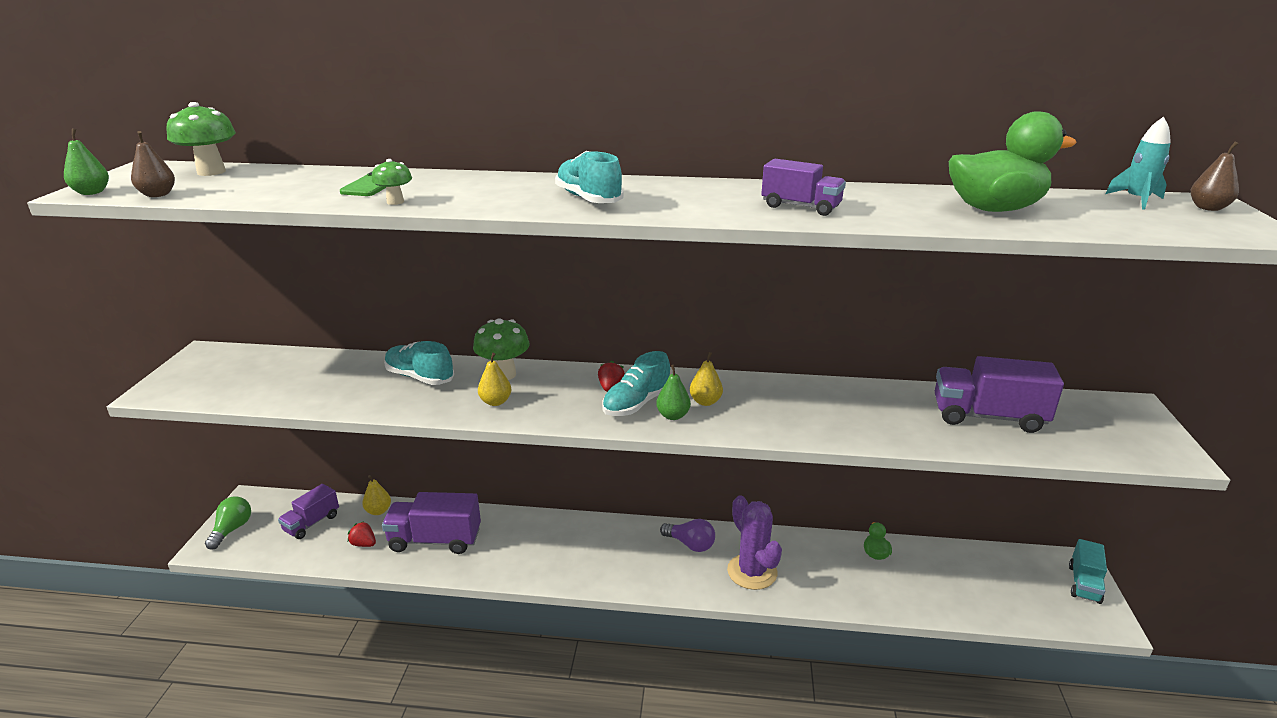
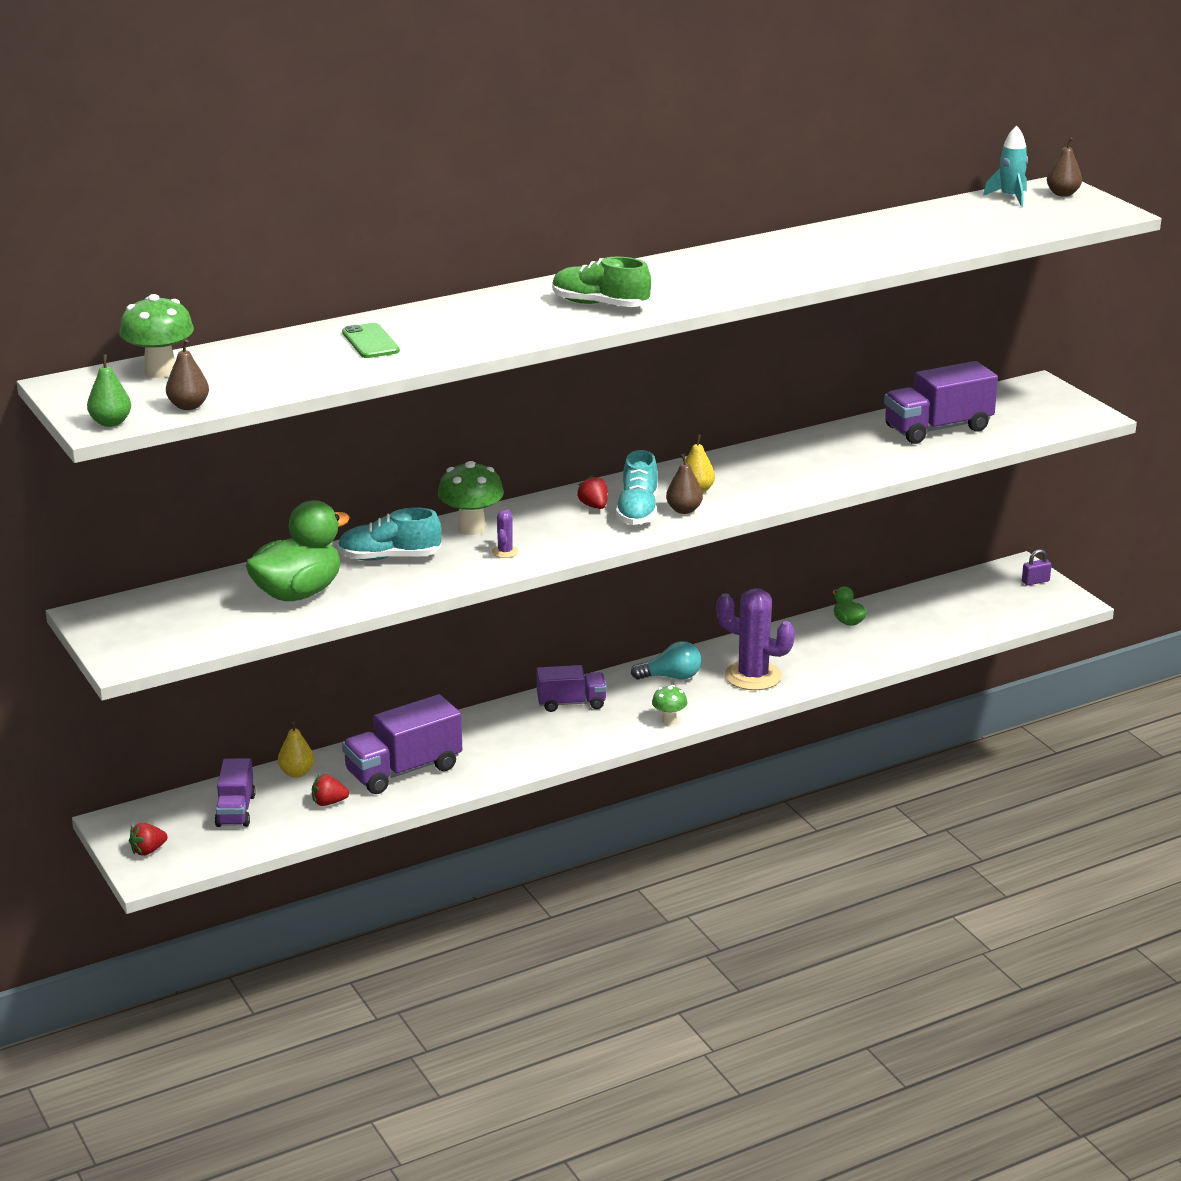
camera: 35 degrees left, 0 degrees up
(232, 530) = (148, 851): green light bulb -> red strawberry
(395, 202) = (439, 352): green mushroom -> green mushroom (669, 720)
(495, 402) = (505, 552): yellow pear -> purple cactus
(588, 199) = (600, 304): turquoise shoe -> green shoe
(673, 416) = (684, 510): green pear -> brown pear
(690, 544) = (671, 677): purple light bulb -> turquoise light bulb
(800, 207) = (781, 268): purple truck -> purple truck (571, 703)
(994, 209) = (923, 233): green duck -> green duck (298, 593)
(1084, 584) = (1035, 581): turquoise truck -> purple padlock

